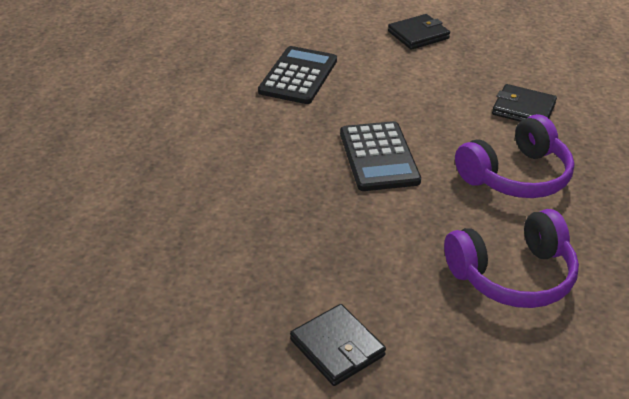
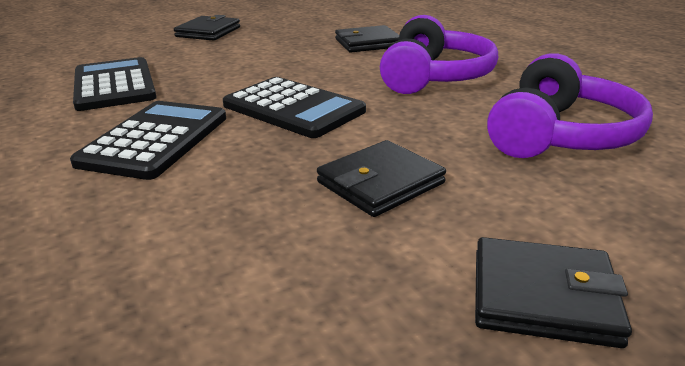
camera: 40 degrees left, 10 degrees down
(275, 143) = (155, 140): none -> black calculator
(353, 244) = (380, 183): none -> black wallet

